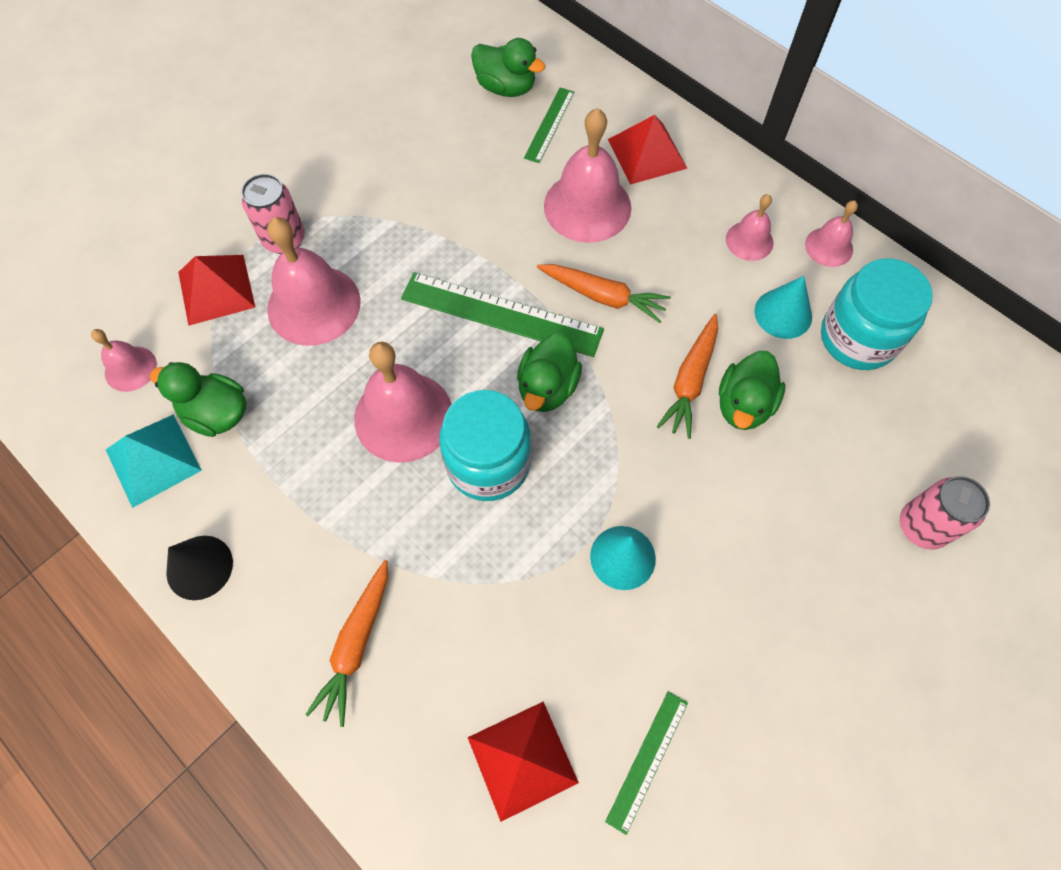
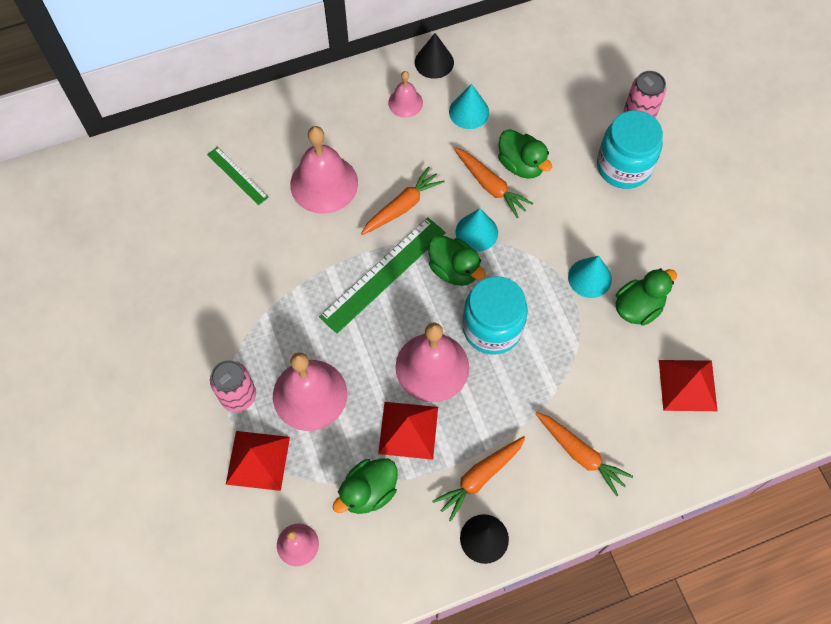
camera: 65 degrees left, 0 degrees up
(153, 460) = (385, 548): turquoise pyramid -> none
(278, 530) = (479, 478): none -> orange carrot
(506, 87) = (184, 189): green duck -> green duck (638, 307)
(614, 392) = (476, 232): none -> turquoise cone
(647, 153) = (300, 127): red pyramid -> red pyramid (408, 430)
(647, 760) = (713, 319): green ruler -> none
(829, 247) = (434, 62): pink bell -> black cone
(857, 338) = (506, 82): turquoise jar -> turquoise jar (623, 166)

